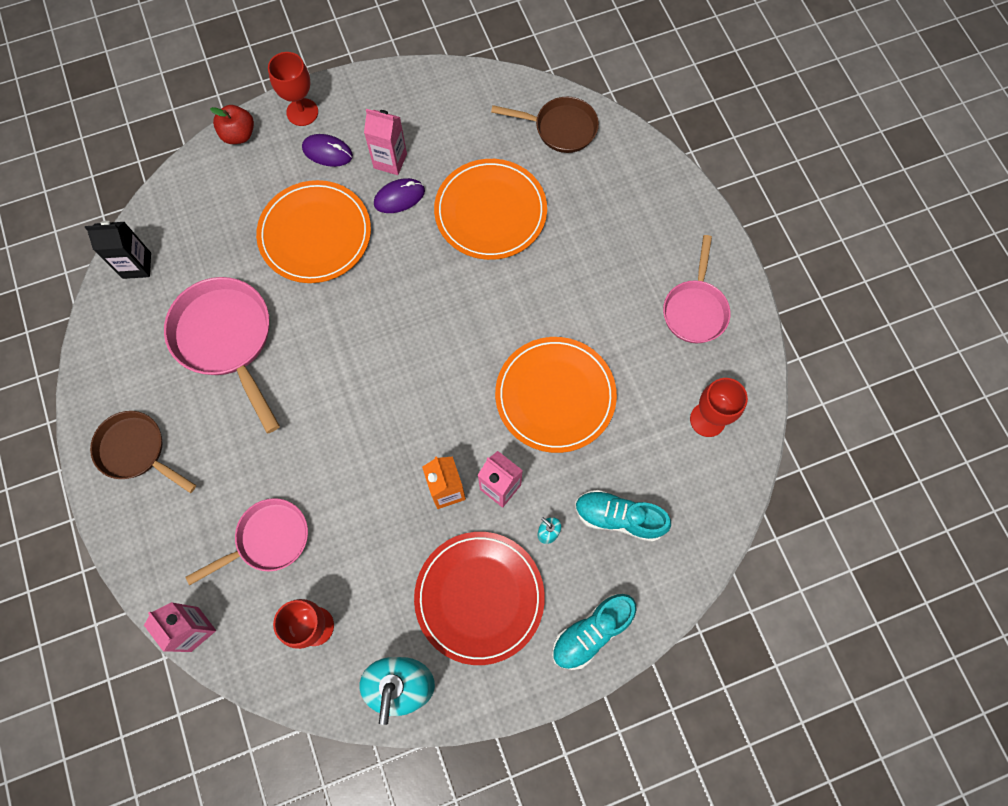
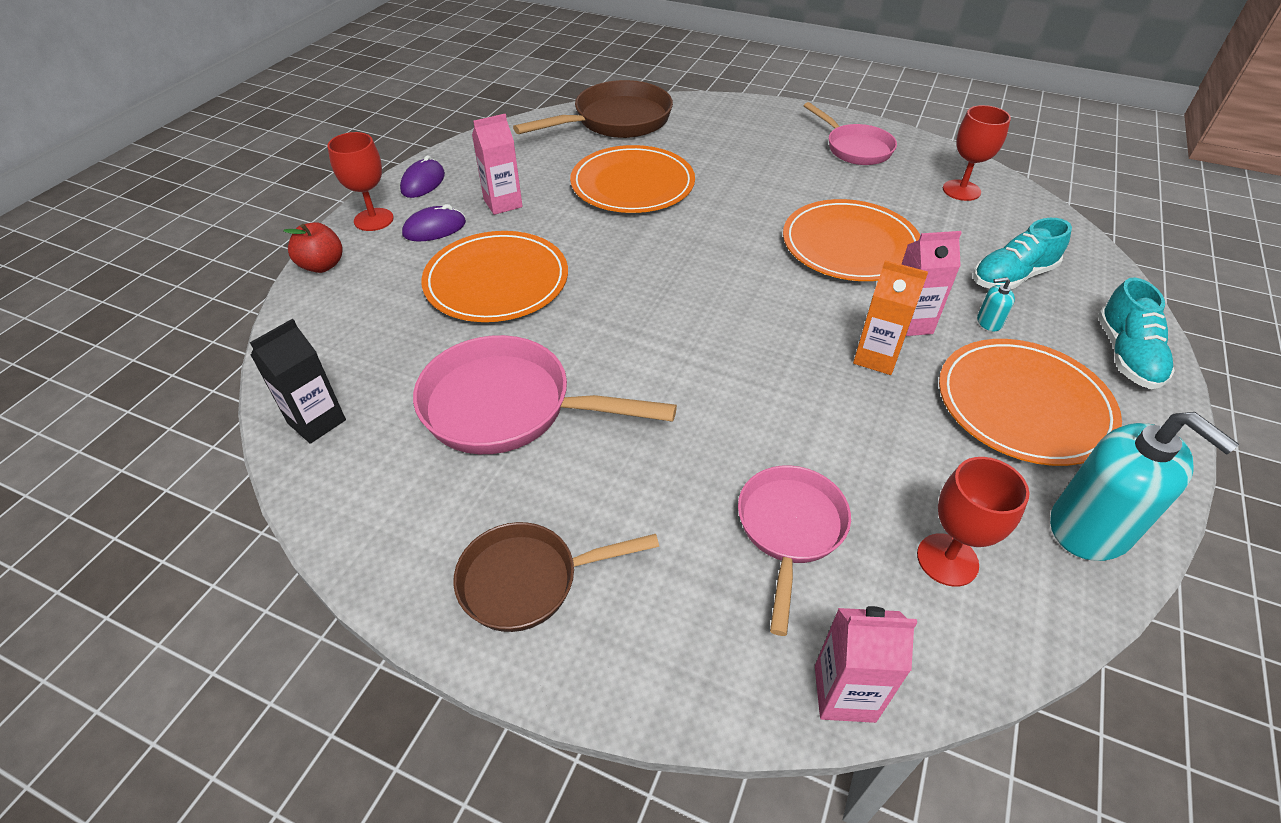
camera: 45 degrees left, 25 degrees down
(399, 197) = (543, 217): purple mouse -> purple mouse (423, 182)
(479, 597) = (1023, 405): red plate -> orange plate
(560, 128) = (616, 121): brown pan -> brown pan, size x1.54

